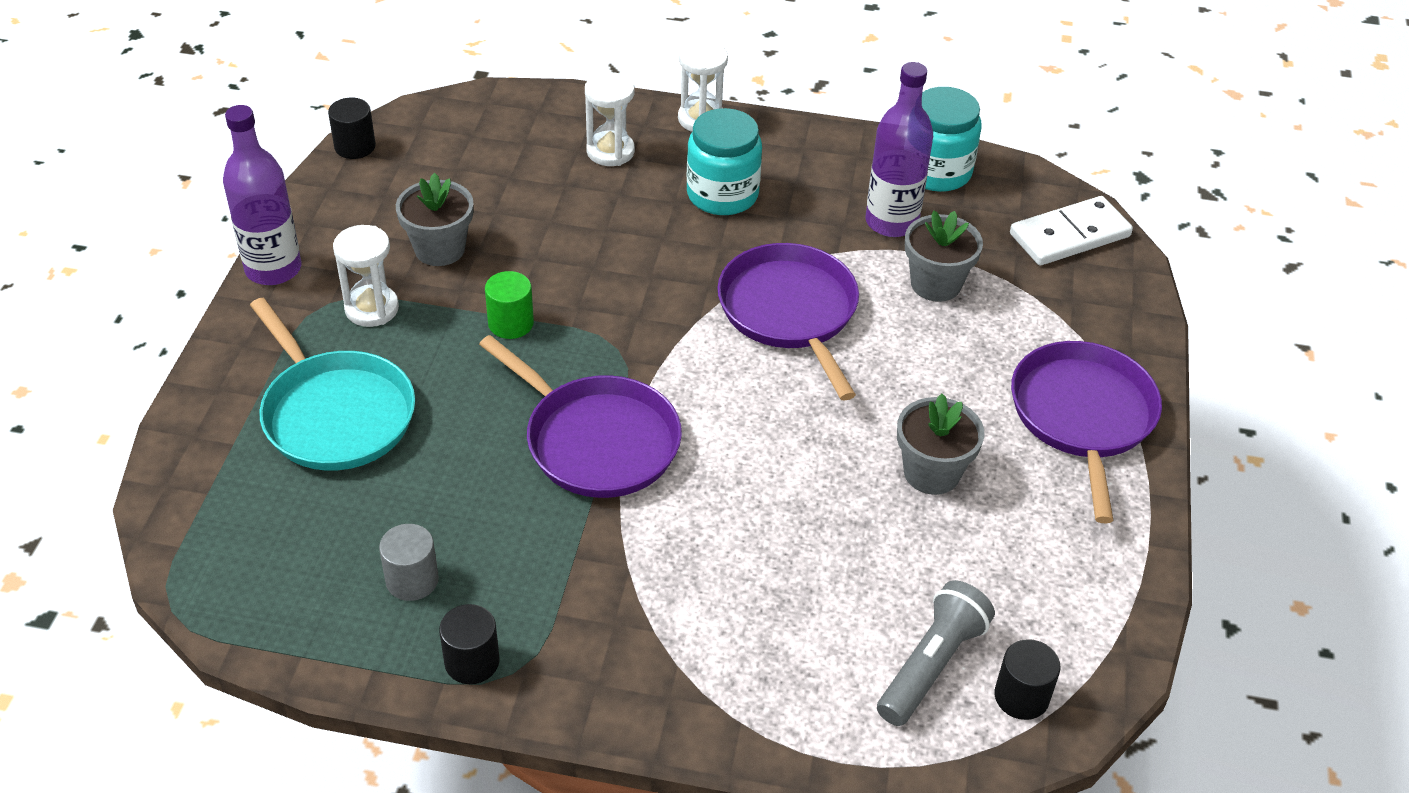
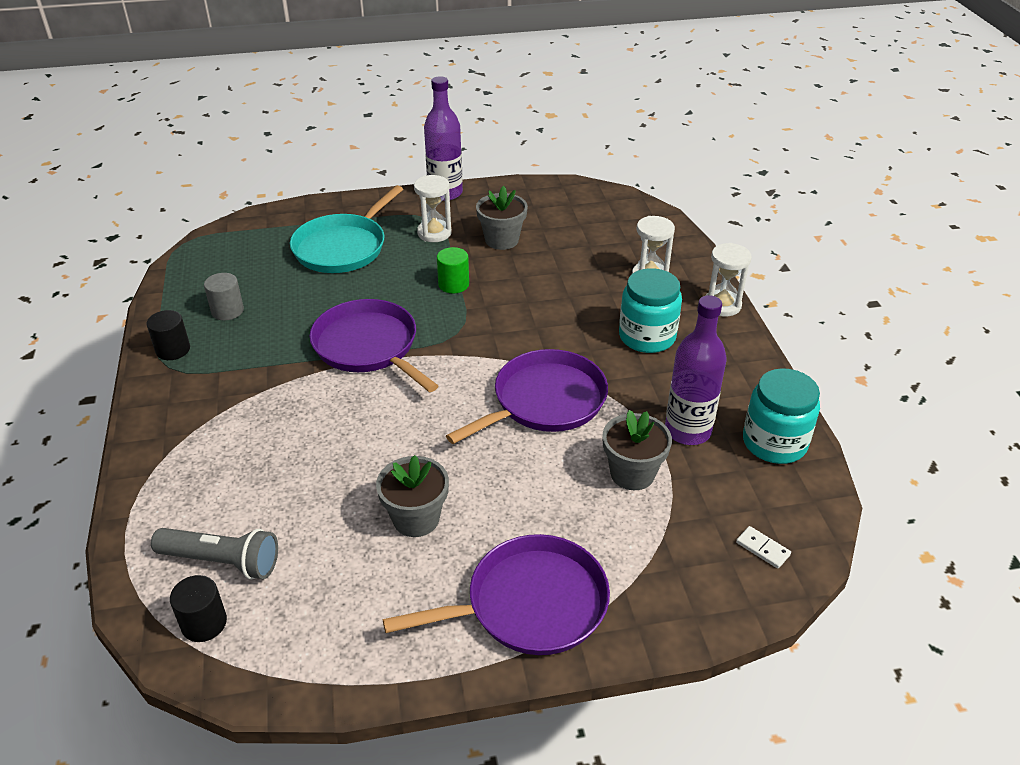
camera: 70 degrees right, 5 degrees down
(355, 146) = (569, 185): black cylinder -> none
(596, 440) = (369, 347): purple pan -> purple pan turned 120 degrees clockwise
(1069, 235) = (763, 548): white domino -> white domino, size x0.45

